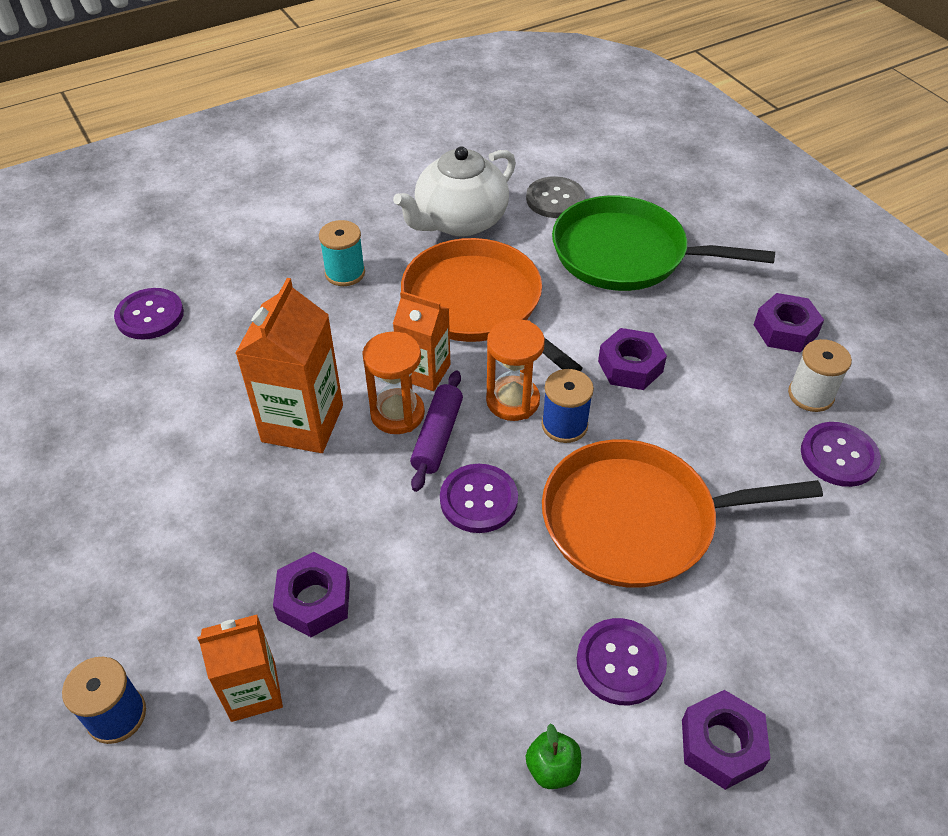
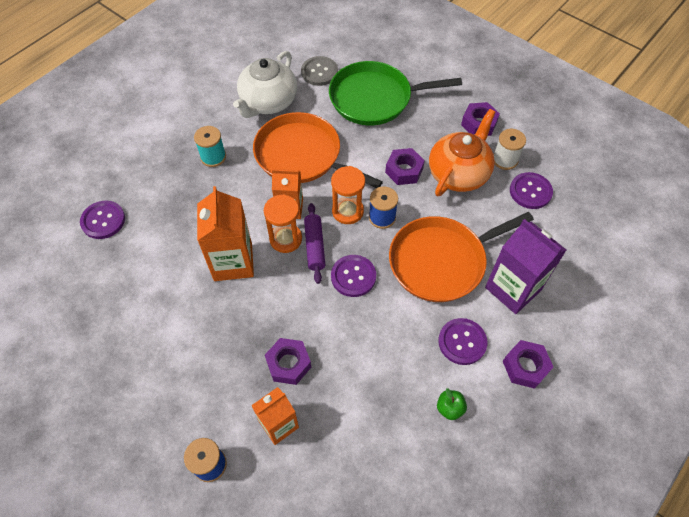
camera: 20 degrees left, 10 degrees up
(721, 395) = (458, 173): none -> orange teapot
(748, 603) = (513, 289): none -> purple carton

